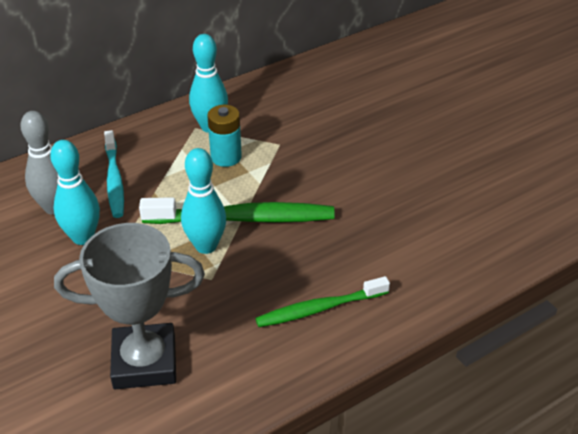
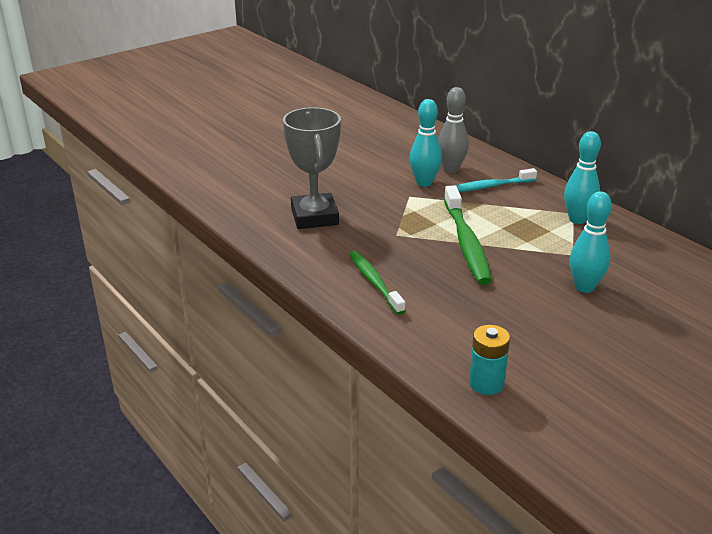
camera: 85 degrees right, 10 degrees down
(206, 246) = (430, 229): turquoise bowling pin -> turquoise bowling pin (584, 287)
(226, 157) = (540, 229): turquoise battery -> turquoise battery (486, 383)

